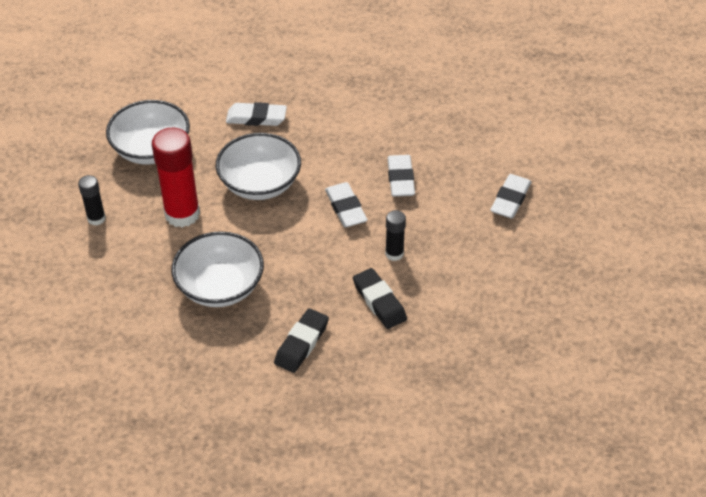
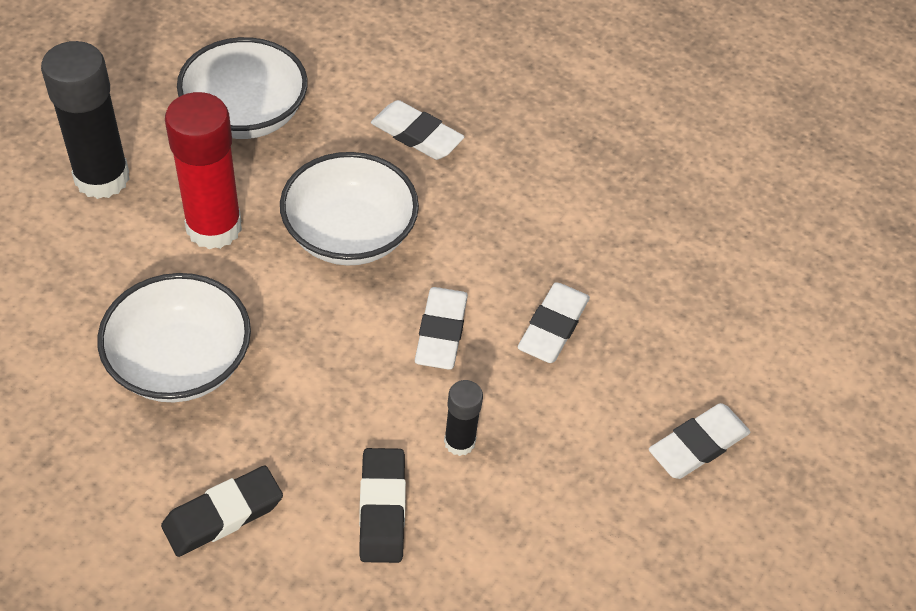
camera: 25 degrees right, 5 degrees up
(96, 218) = (102, 178): black glue stick -> black glue stick, size x1.94

